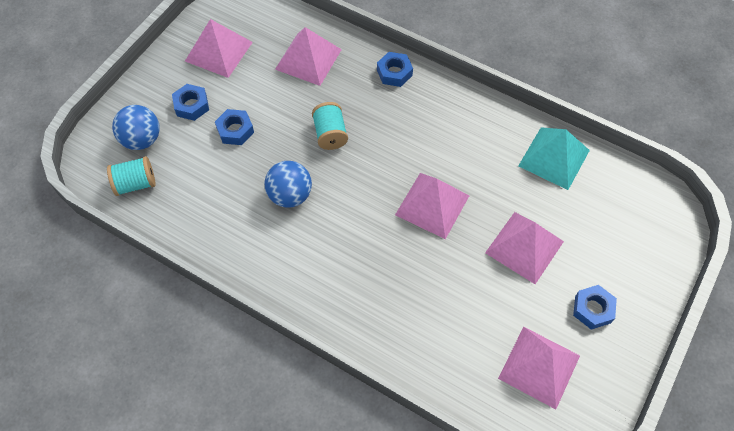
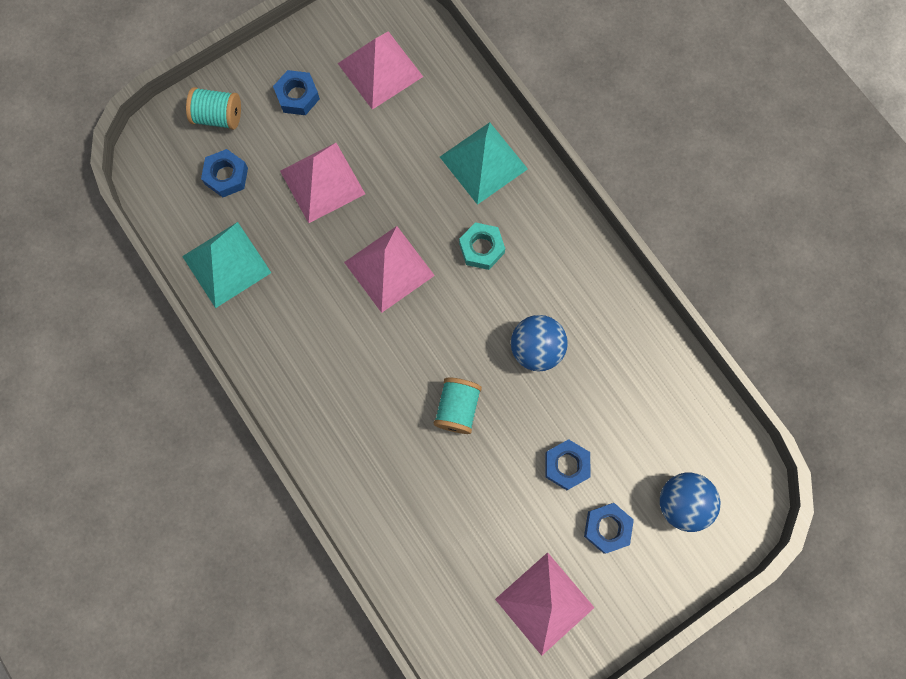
camera: 155 degrees left, 15 degrees up
(135, 184) = (705, 442): turquoise spool -> turquoise spool (218, 116)
(308, 59) = (435, 535): pink pyramid -> none
(368, 250) = (481, 248): none -> turquoise nut
(394, 73) = (339, 462): blue nut -> blue nut (226, 176)
(402, 321) = (483, 162): none -> turquoise pyramid

